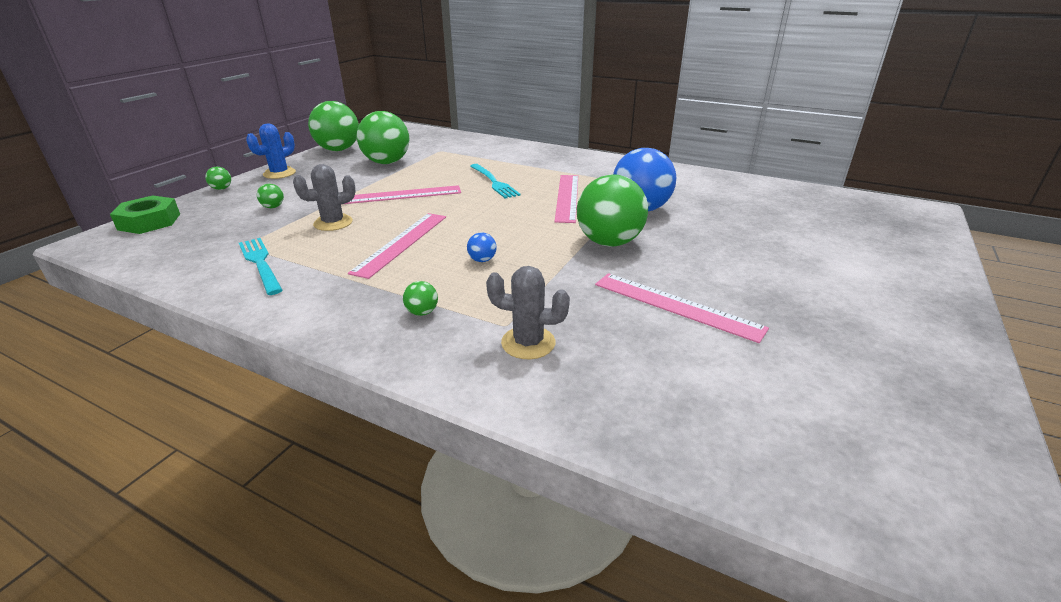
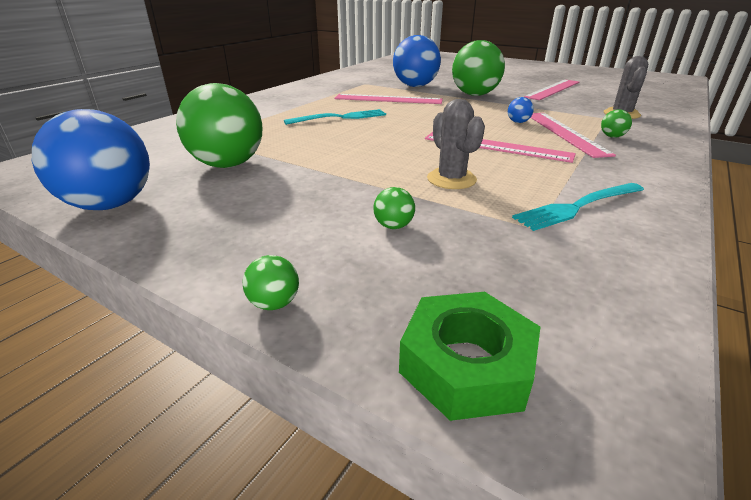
camera: 85 degrees left, 0 degrees up
(279, 173) = (214, 246): blue cactus -> none
(338, 150) = (110, 205): green ball -> blue ball
(400, 195) = (365, 152): pink ruler -> pink ruler (564, 133)

